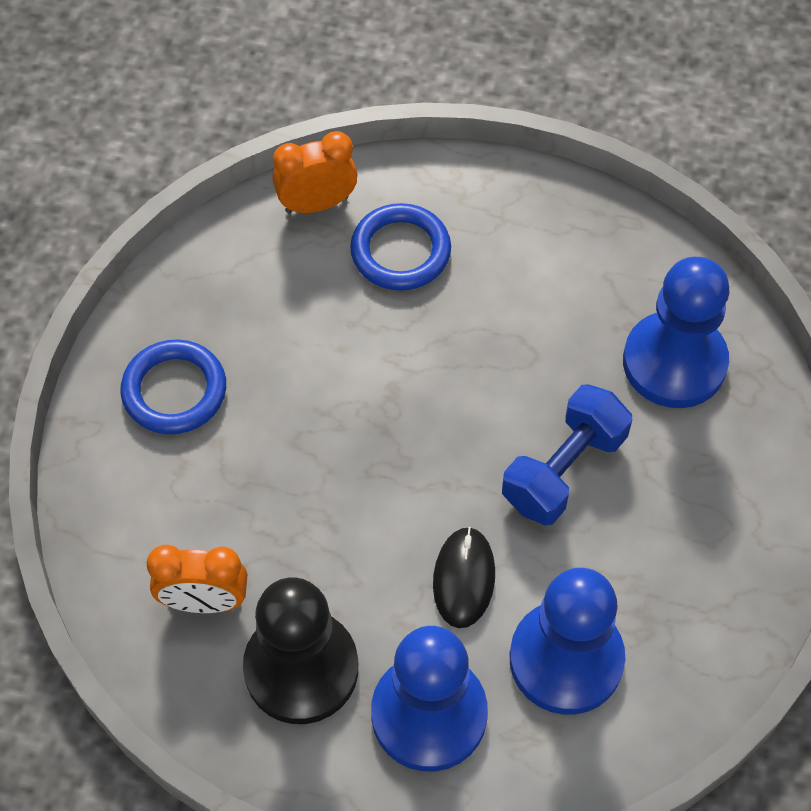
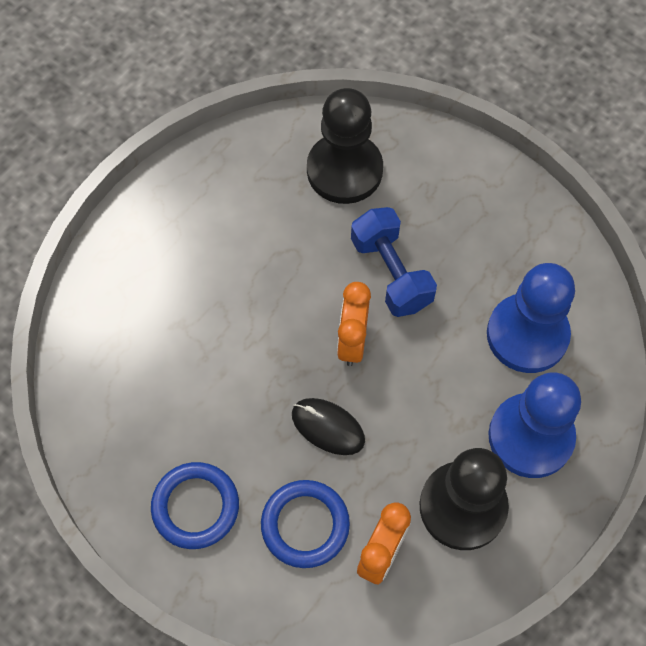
camera: 65 degrees left, 5 degrees up
(317, 204) = (87, 337): orange clock -> orange clock (352, 341)
(400, 251) = (162, 298): blue ring -> blue ring (305, 525)
(463, 578) = (442, 371): black mouse -> black mouse (328, 427)
(674, 362) = (344, 170): blue pawn -> black pawn

